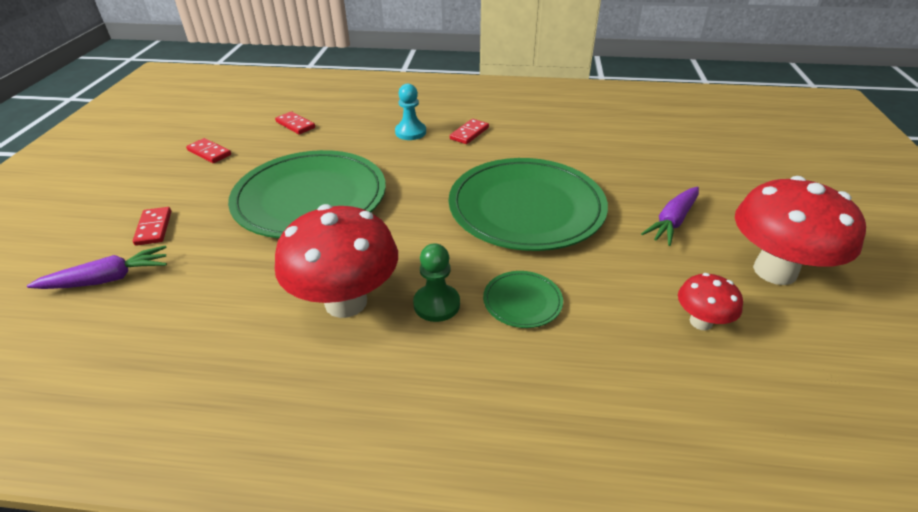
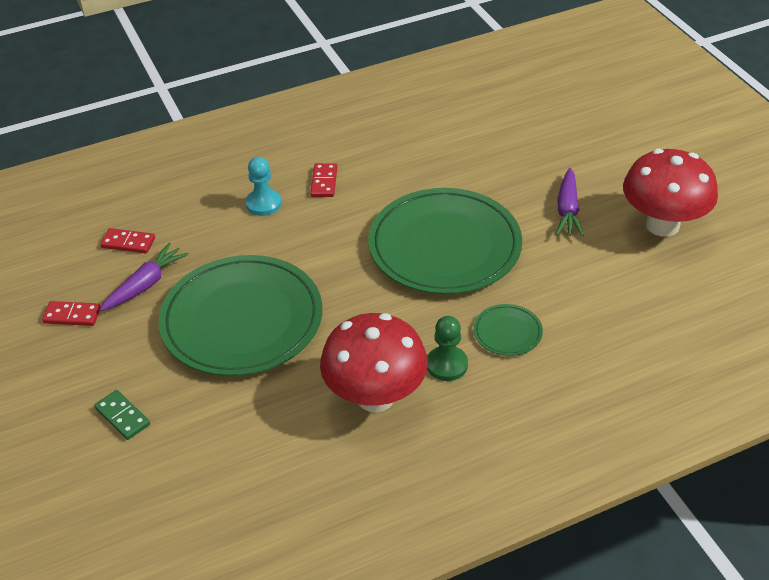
camera: 30 degrees left, 5 degrees up
(108, 279) = (144, 479): purple carrot -> purple carrot (145, 284)
(154, 228) = (122, 416): red domino -> green domino
(701, 322) = (637, 290): red mushroom -> none

